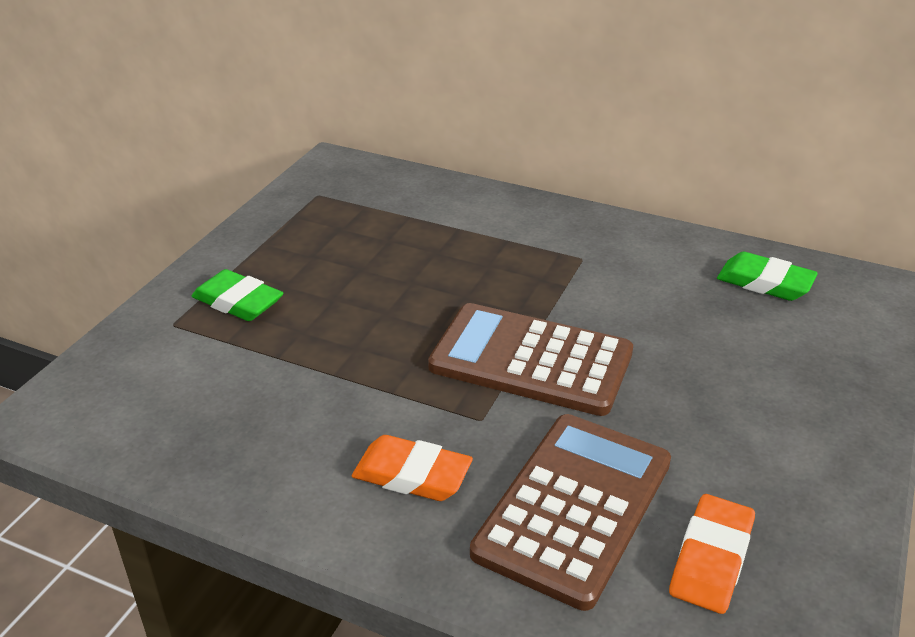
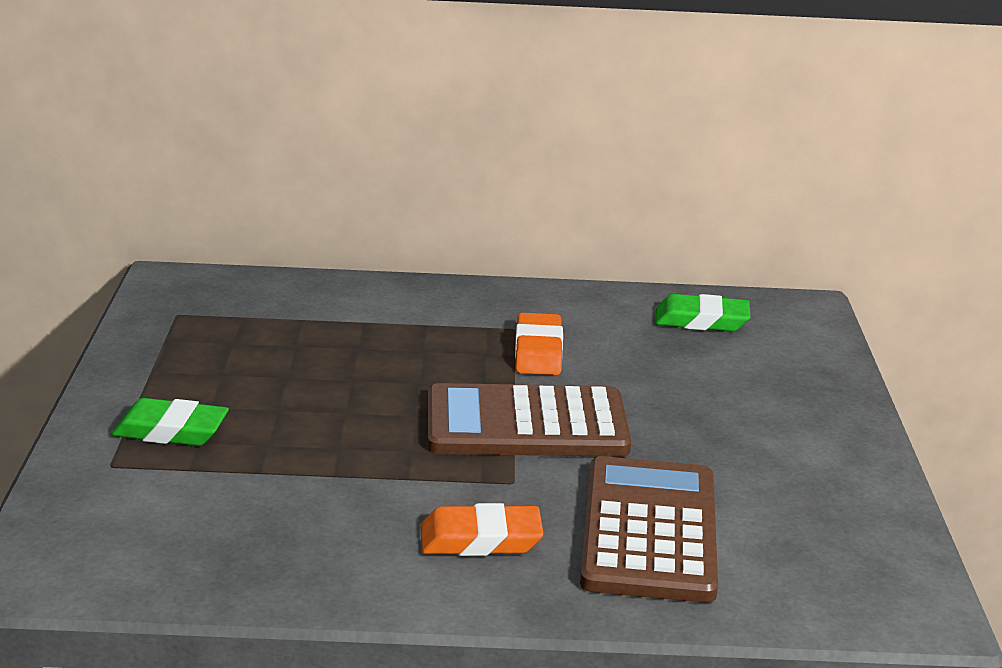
camera: 25 degrees left, 10 degrees down
(711, 559) = (790, 541): orange eraser -> orange eraser (538, 351)

